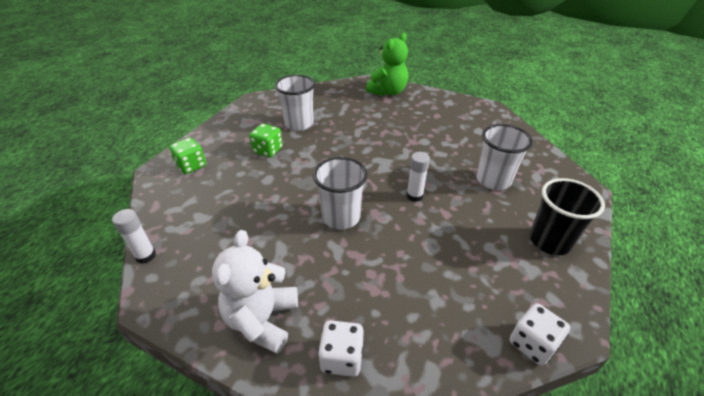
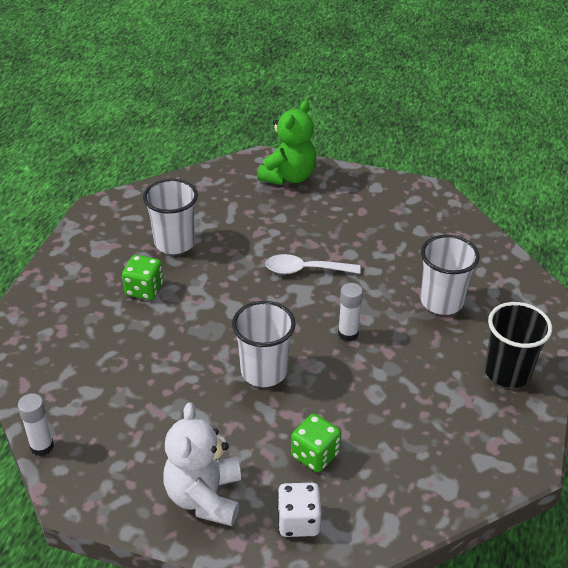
camera: 10 degrees left, 0 degrees up
(191, 166) = (48, 323): green dice -> green dice (315, 455)
(388, 148) = (305, 270): none -> white spoon
(532, 343) = (488, 482): white dice -> none

